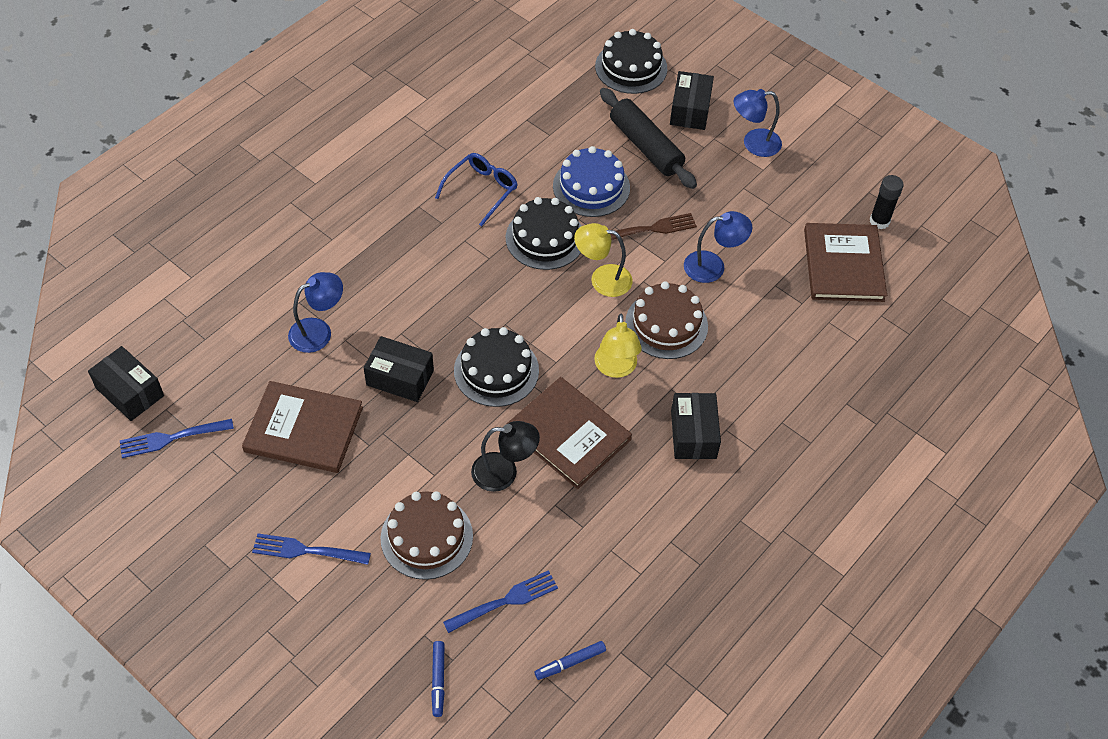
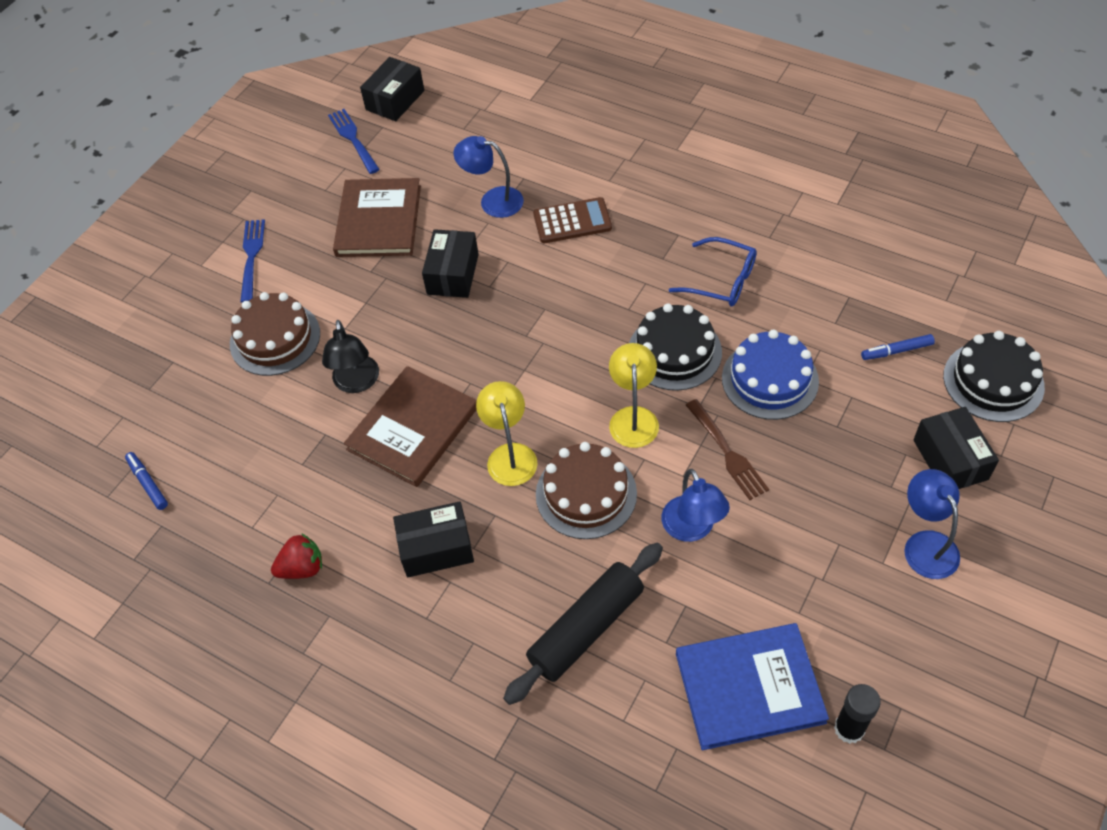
camera: 85 degrees right, 0 degrees up
(318, 331) = (492, 201): blue lamp -> blue lamp turned 150 degrees clockwise
(372, 276) = (572, 221): none -> brown calculator
(438, 680) = (127, 383): blue marker -> blue marker (896, 351)
(496, 370) = (480, 348): black cake -> none
(504, 602) = (210, 415): blue fork -> none
(616, 368) = (510, 455): yellow lamp -> yellow lamp turned 90 degrees clockwise
(645, 146) = (861, 422): black rolling pin -> black rolling pin (586, 628)
(690, 110) = (950, 459): black box -> black box turned 75 degrees clockwise
(691, 536) = (302, 568): none -> red strawberry
(843, 265) = (749, 687): brown book -> blue book

